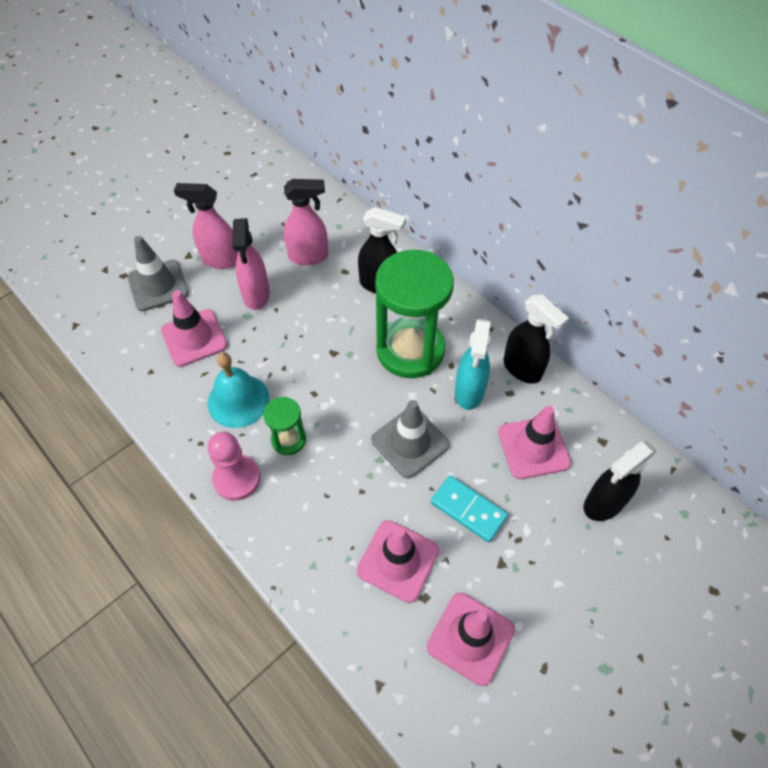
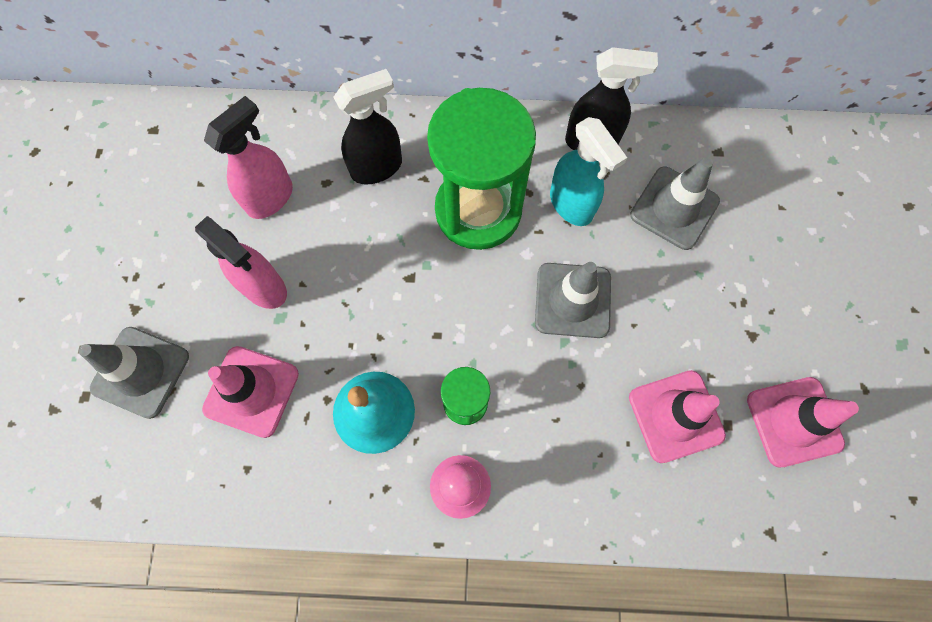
camera: 45 degrees left, 15 degrees up
(220, 260) = (178, 282): pink spray bottle -> none
(468, 510) = (682, 315): turquoise domino -> none
(533, 447) = (674, 208): pink traffic cone -> grey traffic cone
(603, 503) = (772, 208): black spray bottle -> none

